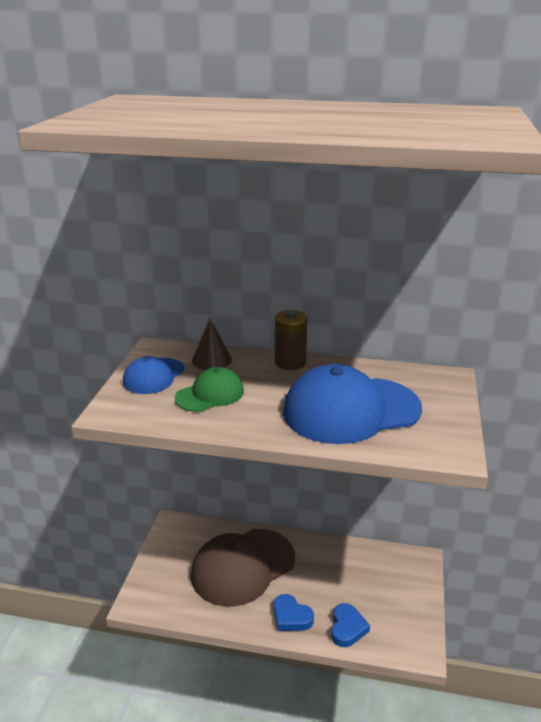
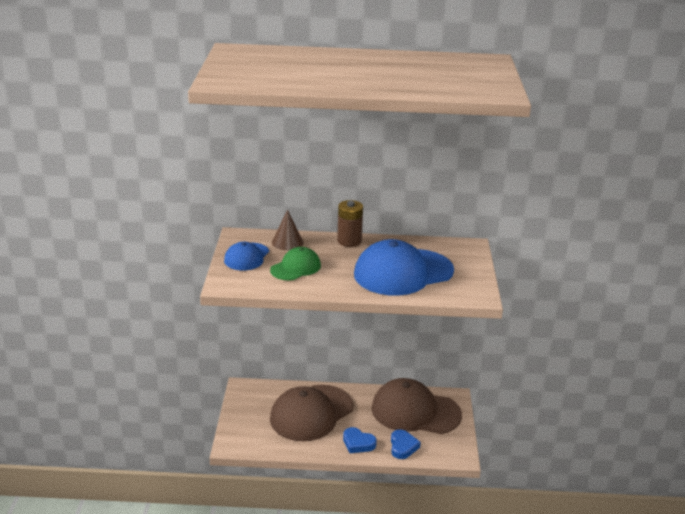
camera: 10 degrees left, 0 degrees up
(370, 576) = (415, 411): none -> brown cap

